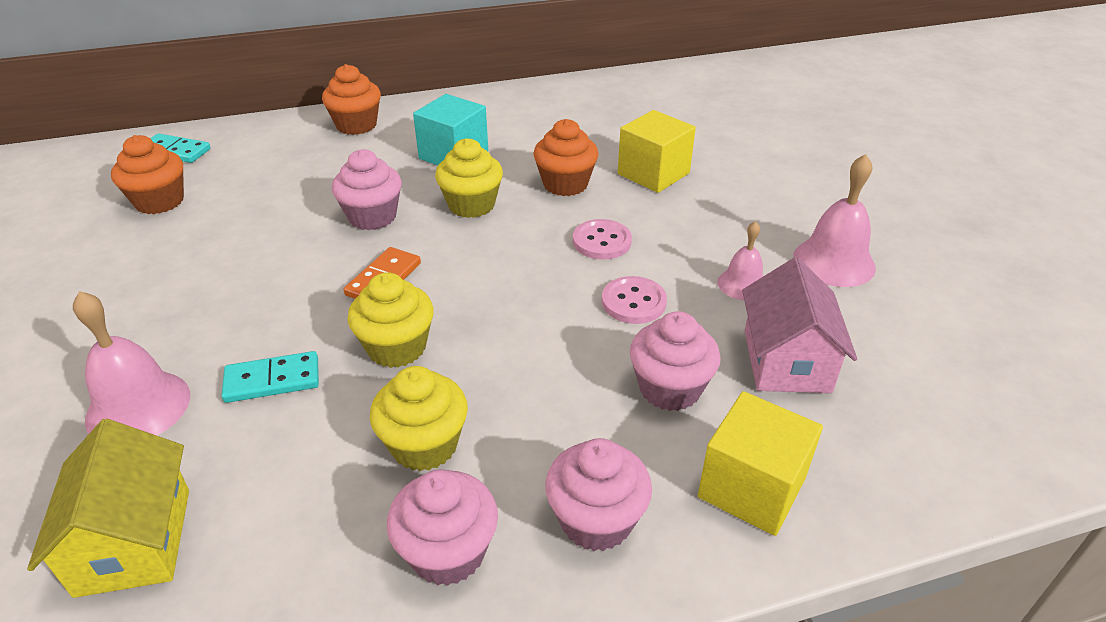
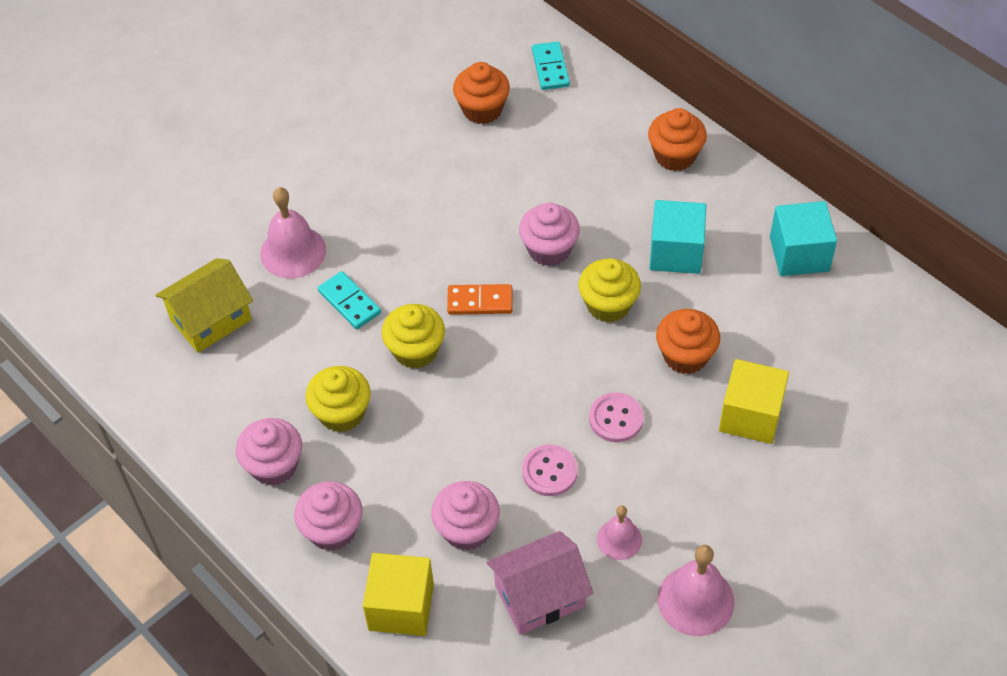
camera: 65 degrees right, 15 degrees up
(516, 106) = (799, 254): none -> turquoise cube

